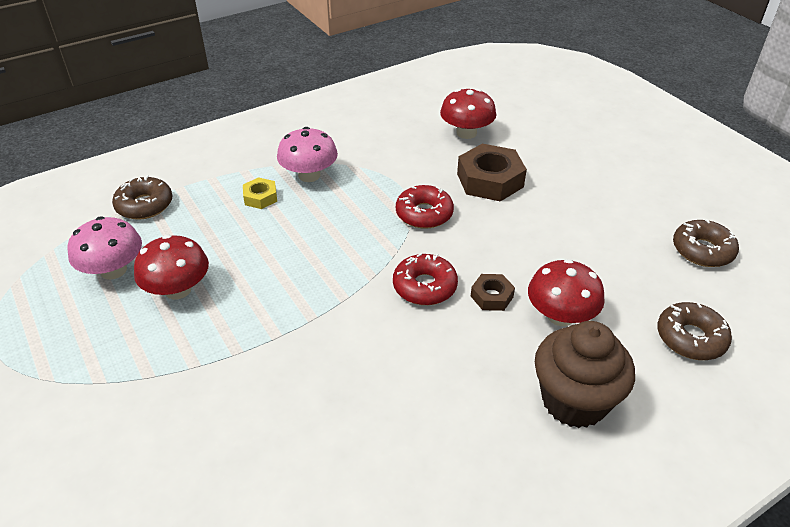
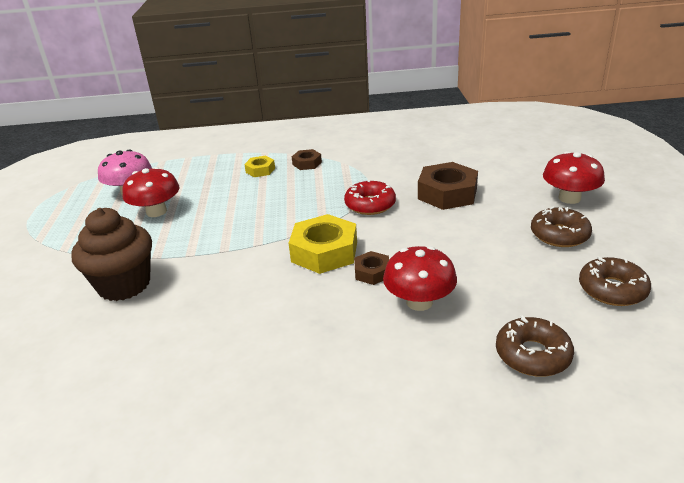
camera: 30 degrees right, 10 degrees down
(144, 205) = (183, 160): brown donut -> brown donut (559, 235)
(309, 175) = (307, 163): pink mushroom -> brown nut
(424, 286) = (324, 252): red donut -> yellow nut
(466, 133) = (457, 158): red mushroom -> red mushroom (569, 198)
(574, 401) = (372, 366): brown cupcake -> brown cupcake (124, 285)

